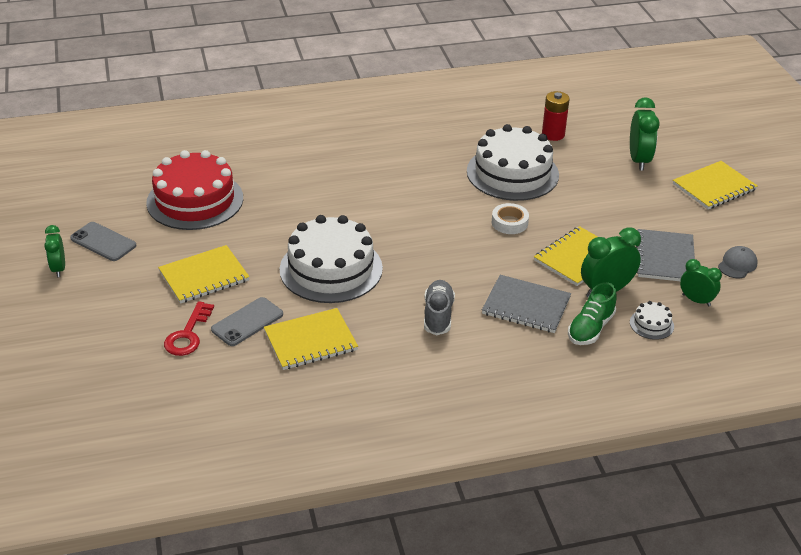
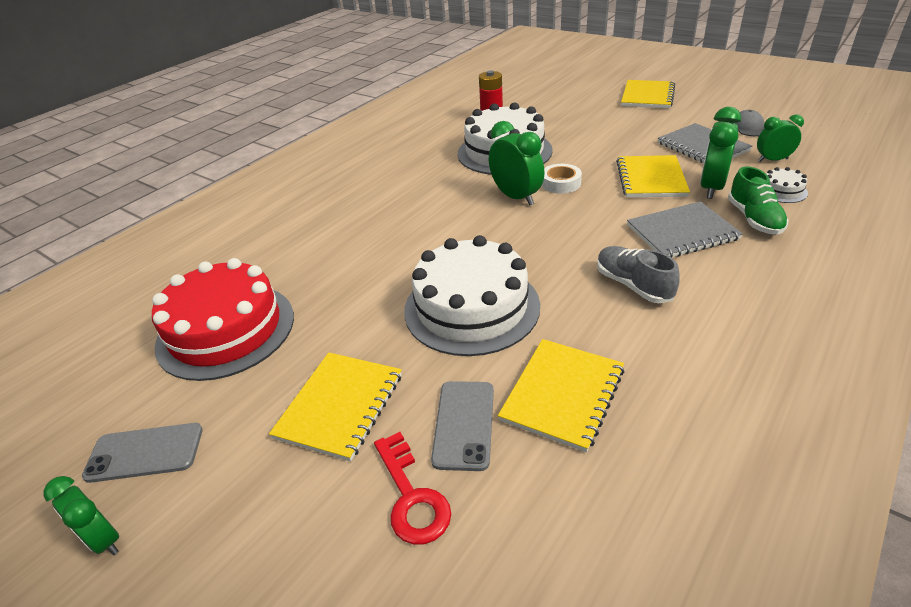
camera: 35 degrees left, 0 degrees up
(639, 160) = (575, 104): green clock -> green clock (516, 197)

